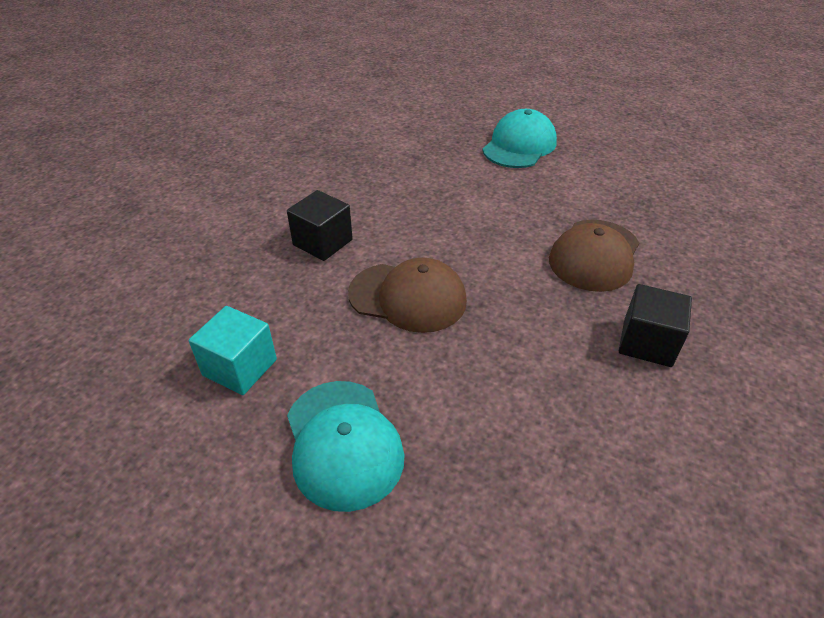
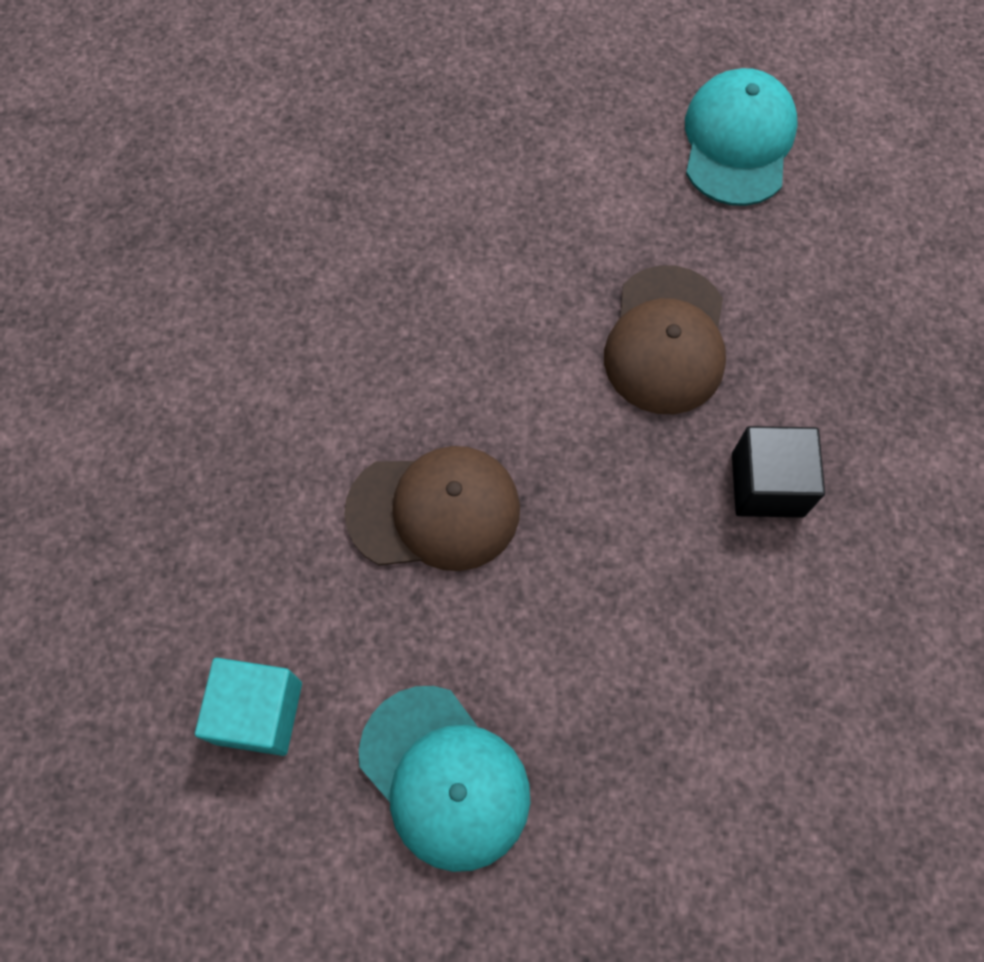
camera: 20 degrees left, 25 degrees up
(322, 242) = (266, 443): black cube -> none
(519, 145) = (491, 116): turquoise cap -> turquoise cap (738, 141)

